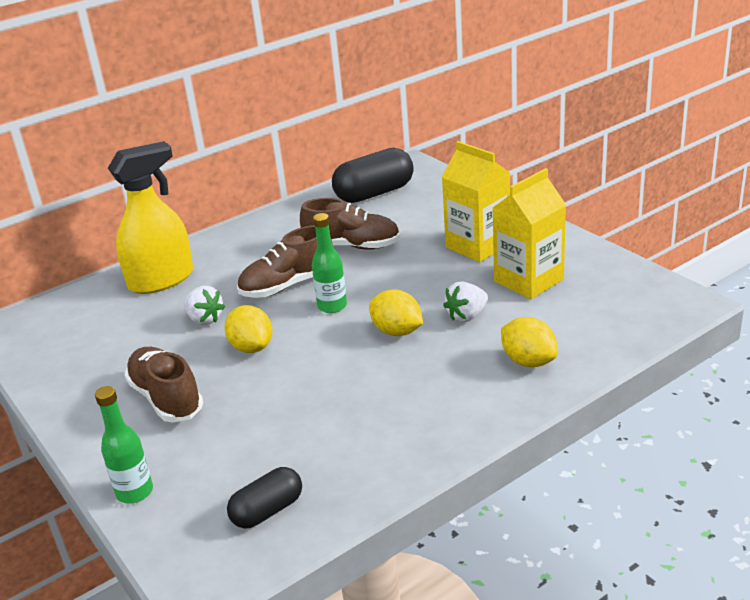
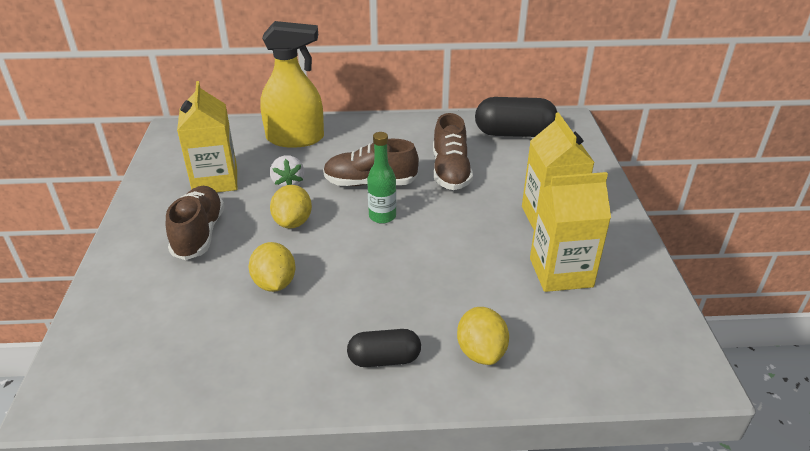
camera: 30 degrees right, 5 degrees up
(121, 349) = (215, 181): none -> yellow carton
(134, 492) = (103, 298): green bottle -> none
(267, 511) = (157, 368): black capsule -> black capsule (384, 359)
(352, 246) = (450, 171): brown shoe -> brown shoe turned 45 degrees clockwise
(397, 331) = (405, 264): yellow lemon -> yellow lemon (274, 283)
(466, 316) = (474, 279): white strawberry -> none

